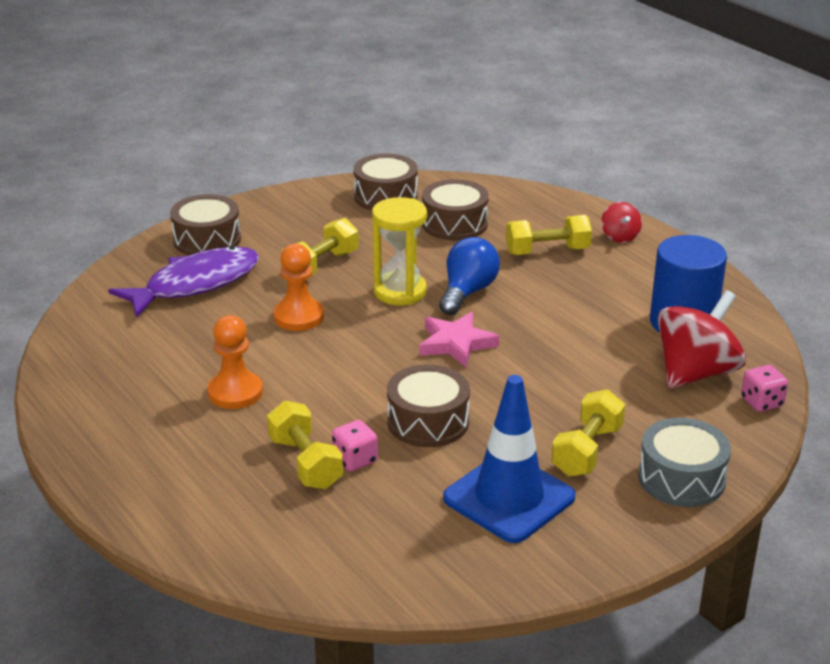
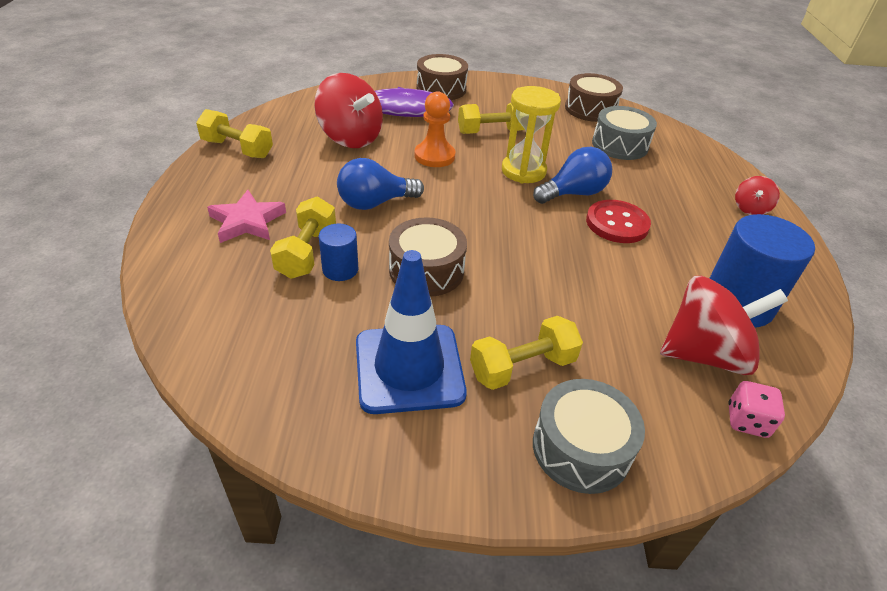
camera: 35 degrees right, 10 degrees up
(187, 339) = (350, 138): none -> red spinning top
(235, 392) = (331, 183): orange pawn -> none
(304, 389) = (375, 203): none -> blue light bulb
(355, 460) = (340, 269): pink dice -> blue cylinder
(454, 224) = (620, 145): brown drum -> grey drum
(456, 343) = (519, 225): pink star -> pink star (247, 221)
(532, 302) = (617, 223): none -> red button
(547, 251) = (673, 193): yellow dumbbell -> yellow dumbbell (237, 149)

